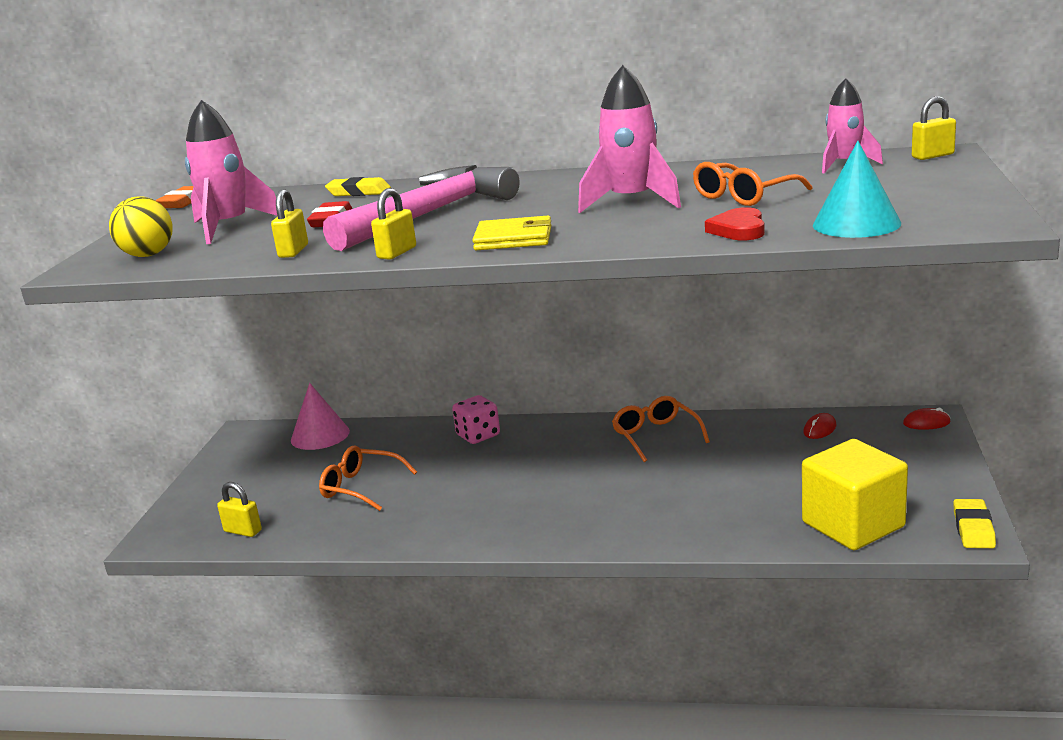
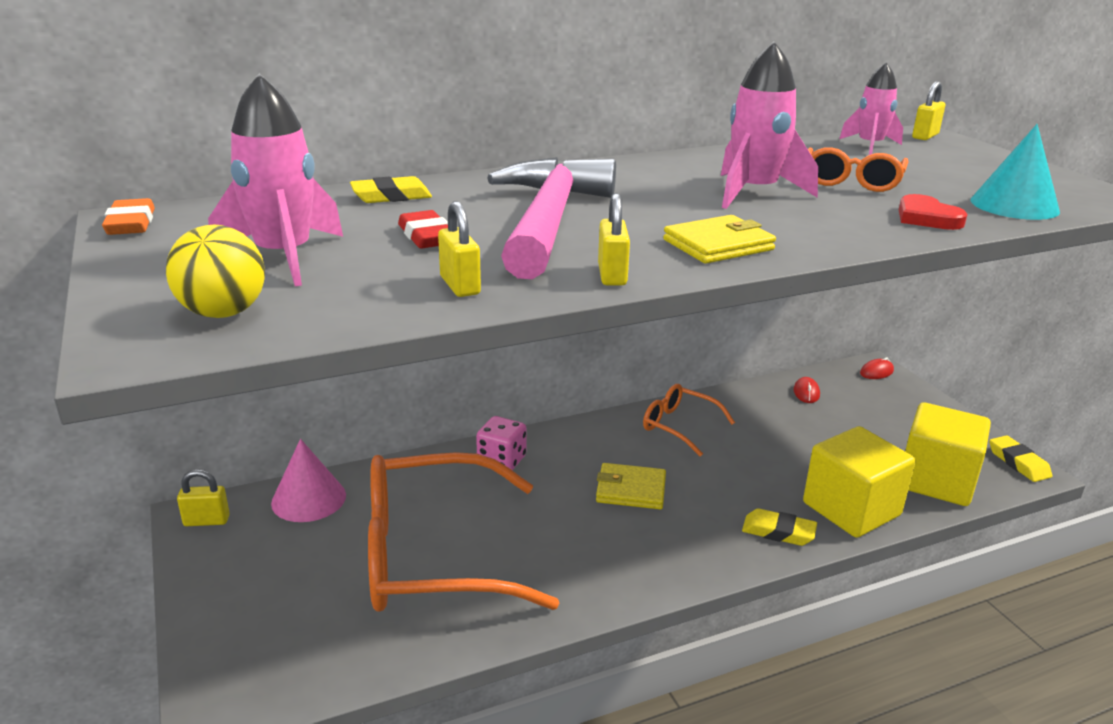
camera: 35 degrees left, 5 degrees up
(243, 531) = (338, 657): yellow padlock -> yellow padlock (206, 521)
(361, 487) = (433, 555): orange glasses -> orange glasses, size x2.07
(554, 475) = (631, 490): none -> yellow wallet
(640, 530) = (778, 532): none -> yellow eraser
(732, 528) = (851, 509): none -> yellow cube

